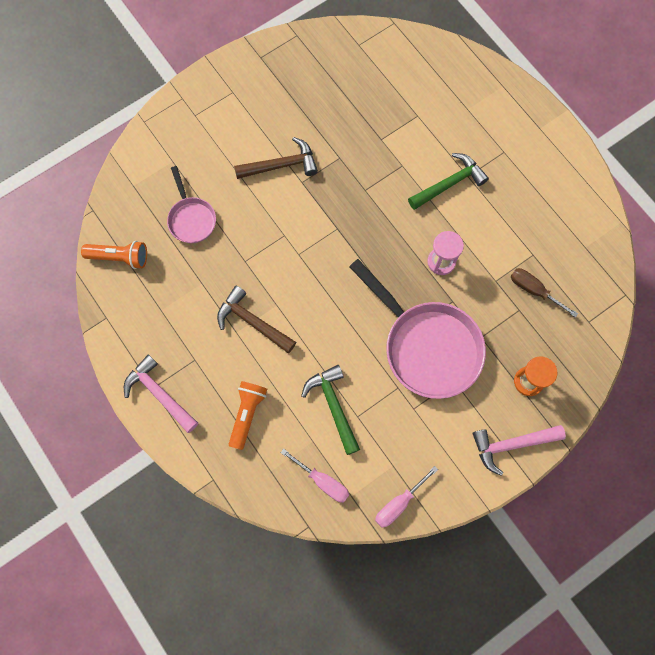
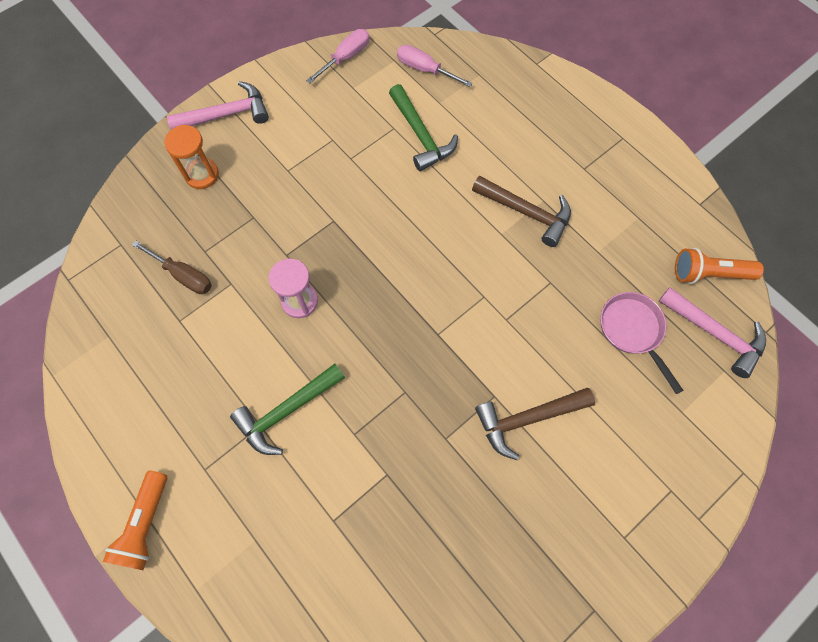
camera: 175 degrees right, 5 degrees down
(160, 394) = (613, 132): pink hammer -> pink hammer (714, 333)
(247, 414) = (513, 121): orange flashlight -> orange flashlight (145, 524)
(427, 346) = (318, 202): pink pan -> none

